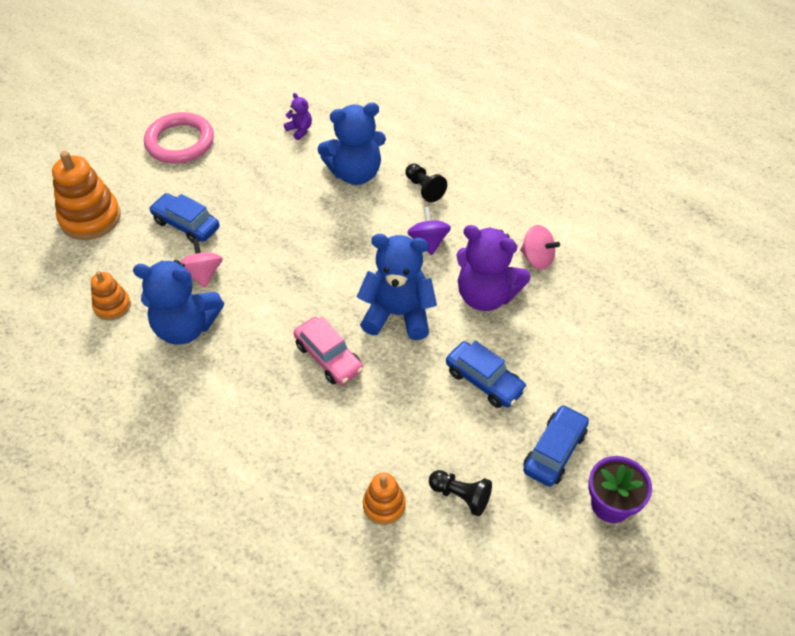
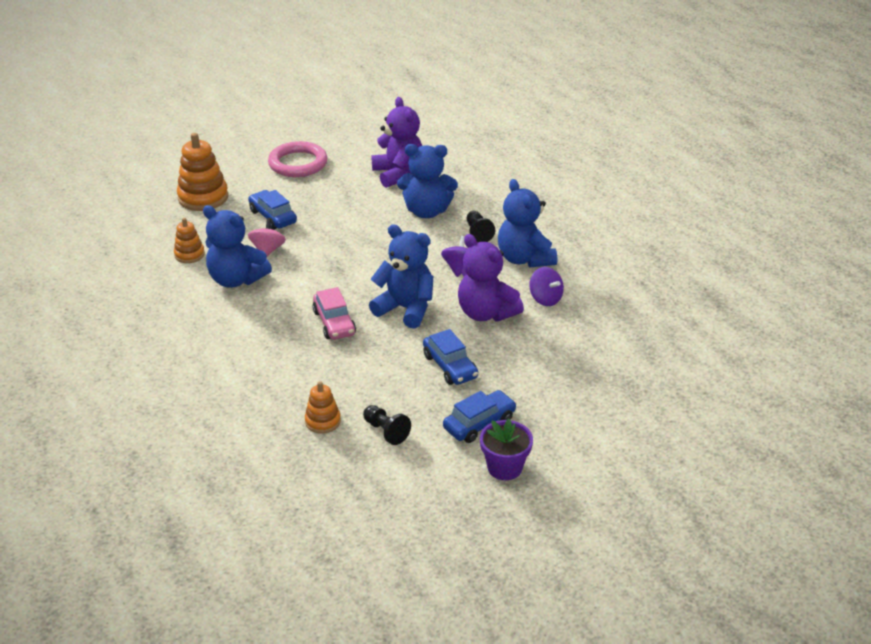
camera: 20 degrees right, 15 degrees down
(300, 130) = (398, 174): purple teddy bear -> purple teddy bear, size x2.20
(489, 210) = (524, 259): none -> blue teddy bear
(537, 258) = (545, 299): pink spinning top -> purple spinning top

